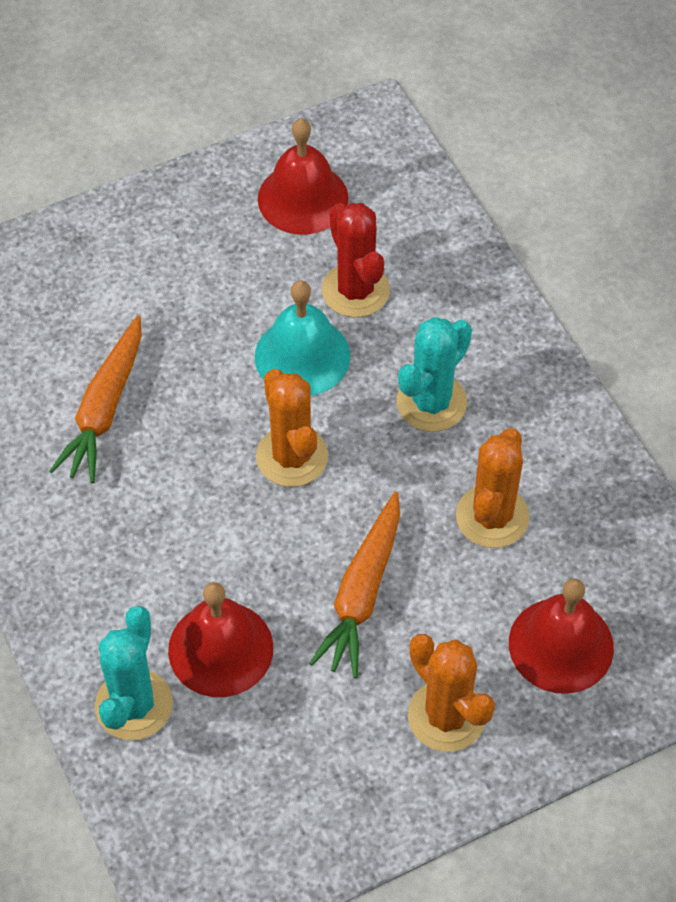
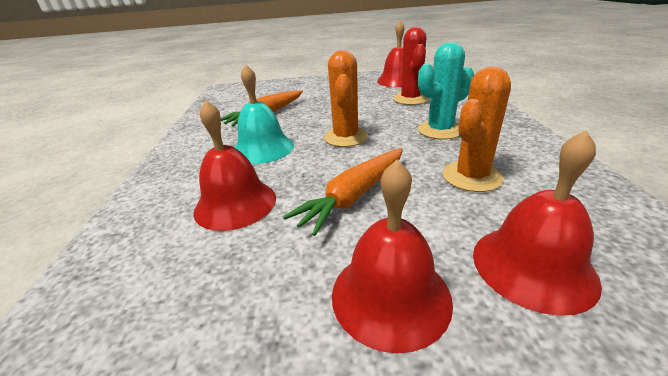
camera: 25 degrees right, 25 degrees down
(134, 705) = (151, 219): turquoise cactus -> none
(302, 356) = (373, 111): turquoise bell -> turquoise bell (263, 148)
(446, 716) = (390, 295): orange cactus -> red bell

